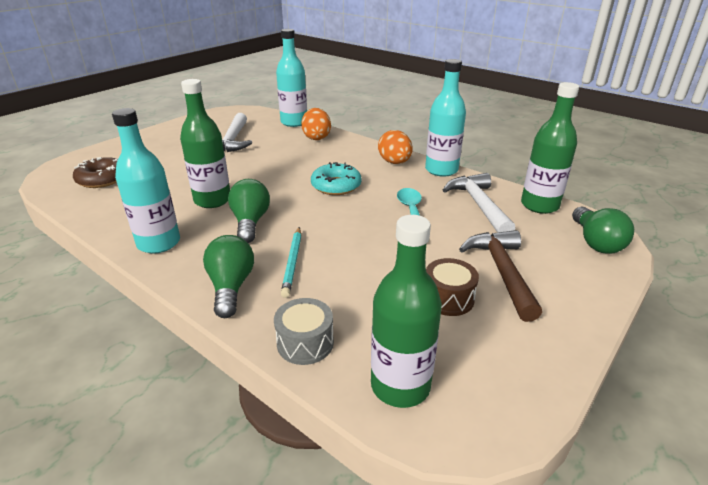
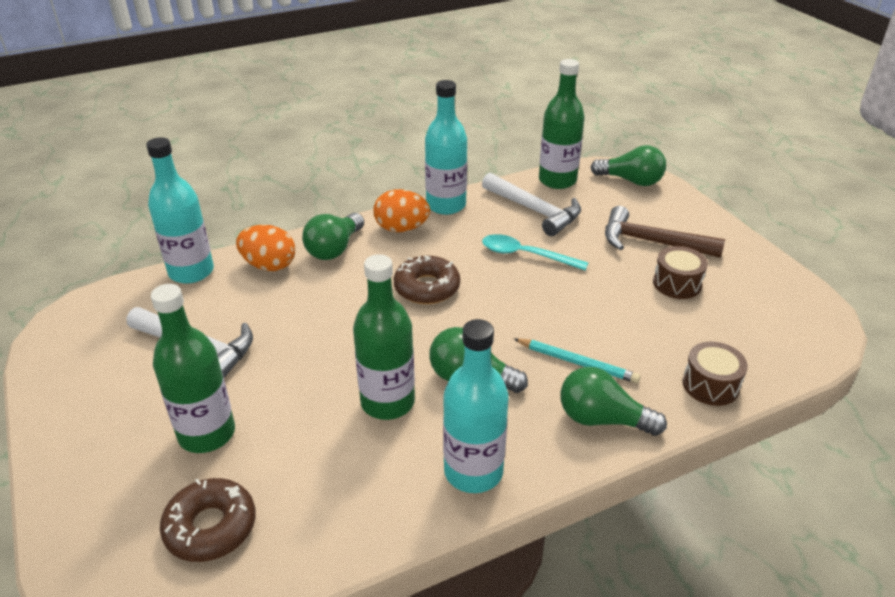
camera: 65 degrees left, 5 degrees up
(305, 343) = (710, 385): grey drum -> brown drum
(336, 186) = (427, 288): turquoise donut -> brown donut
(350, 149) = (334, 249): none -> green light bulb
(400, 386) = (776, 345): green bottle -> green bottle (207, 434)
(478, 205) = (535, 211): white hammer -> white hammer turned 150 degrees counterclockwise

